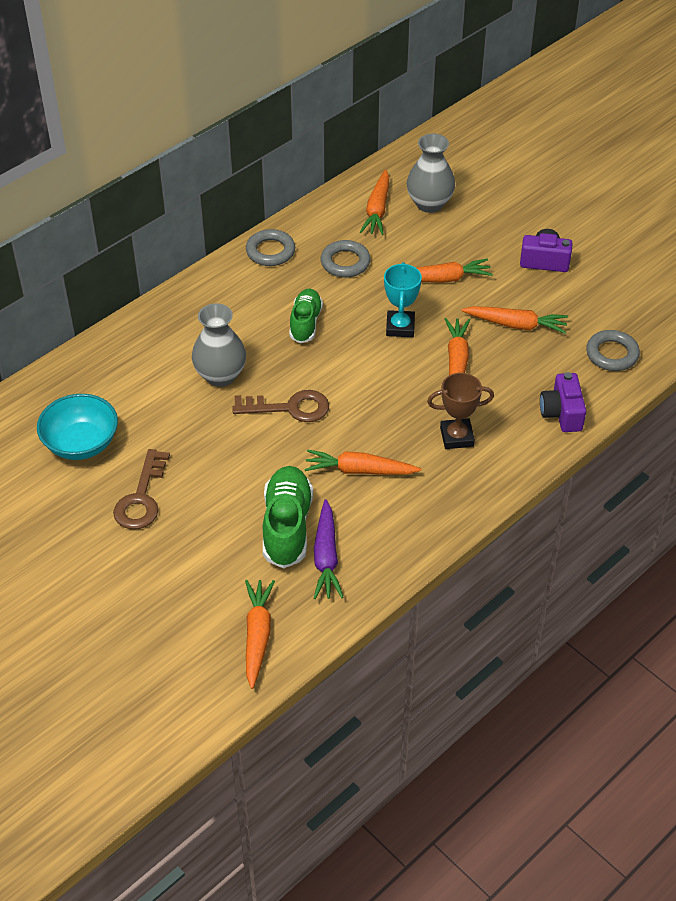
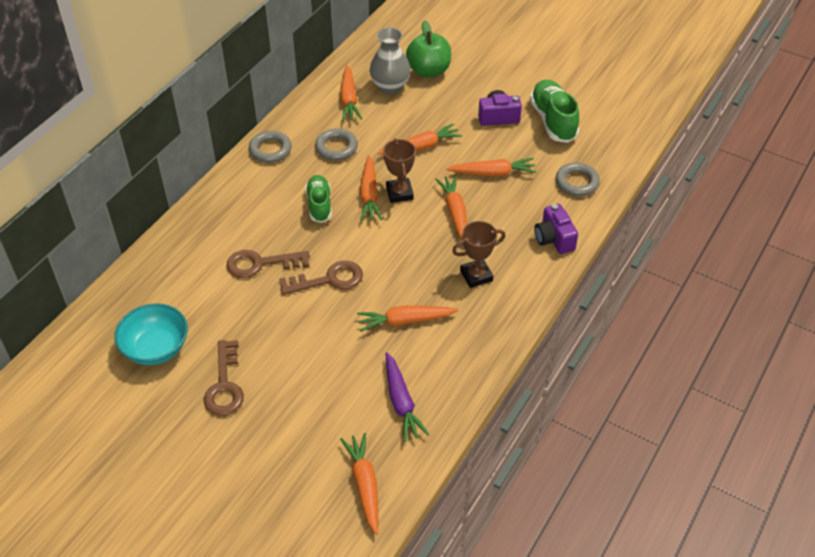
camera: 15 degrees left, 0 degrees up
(220, 375) = (261, 264): grey vase -> brown key
(287, 526) = (359, 383): green shoe -> green shoe (553, 120)
(365, 322) = (369, 195): none -> orange carrot
(400, 327) = (399, 193): turquoise trophy -> brown trophy
(481, 193) = (428, 71): none -> green apple

